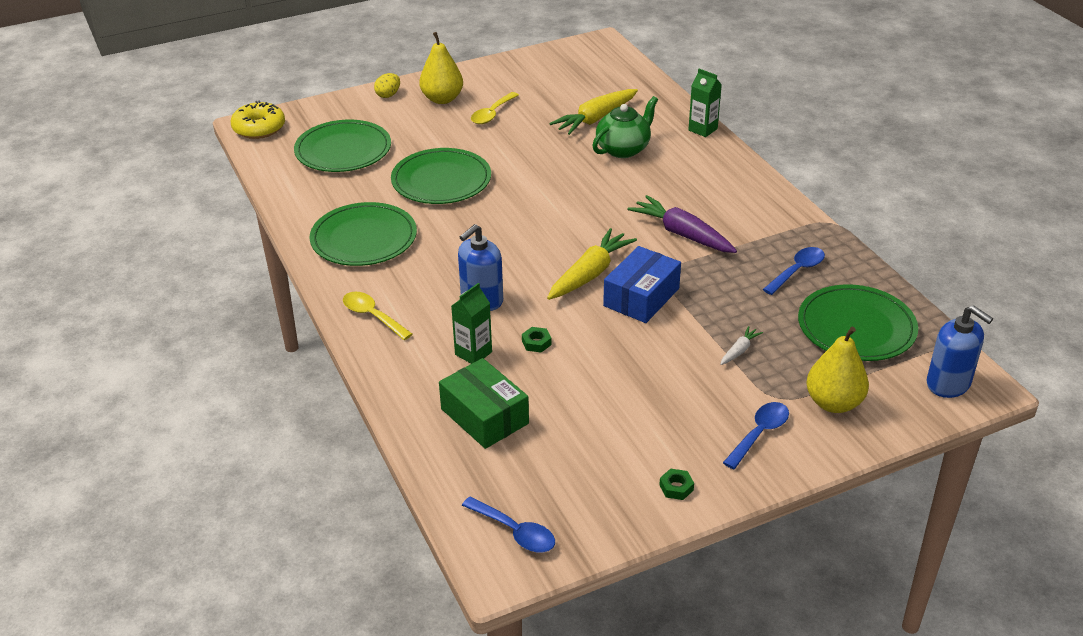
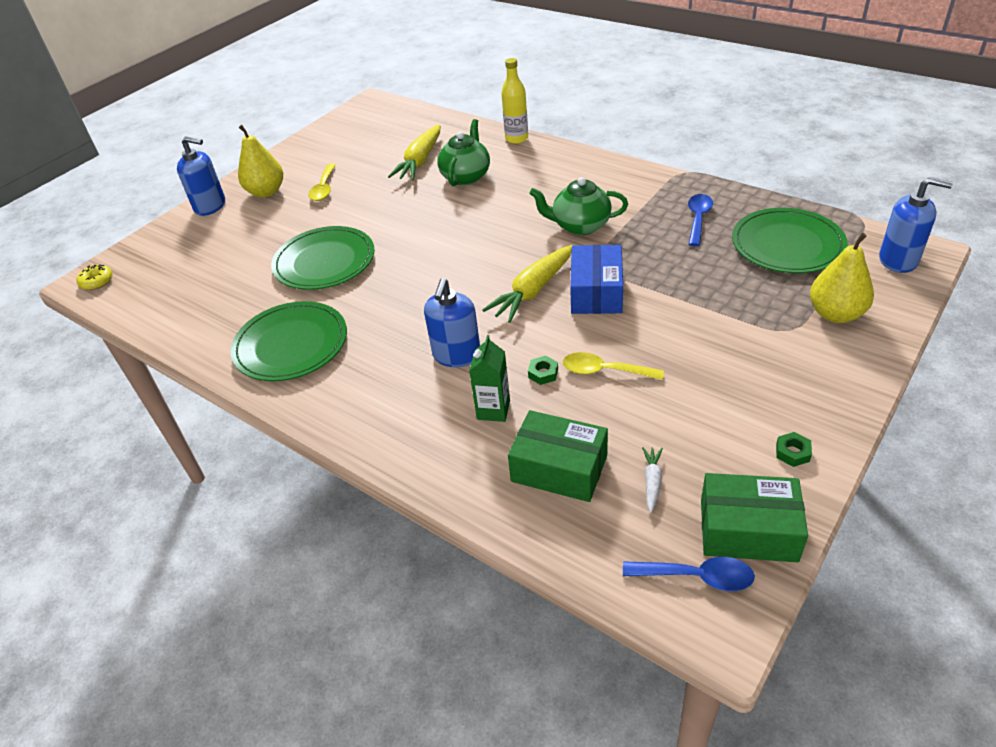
camera: 25 degrees left, 5 degrees up
(259, 128) = (97, 282): yellow donut -> yellow donut, size x0.59
(343, 150) = (203, 270): green plate -> none
(372, 316) = (361, 417): yellow spoon -> yellow spoon (604, 371)
(388, 95) = (210, 206): yellow egg -> blue soap dispenser
(584, 521) = (748, 530): none -> green box
(589, 274) = (533, 290): yellow carrot -> yellow carrot turned 150 degrees counterclockwise
(682, 234) = (580, 226): purple carrot -> green teapot
(703, 129) = (516, 139): green carton -> yellow bottle
(739, 351) = (720, 303): white carrot -> white carrot (652, 482)
(759, 433) = (808, 368): blue spoon -> none

